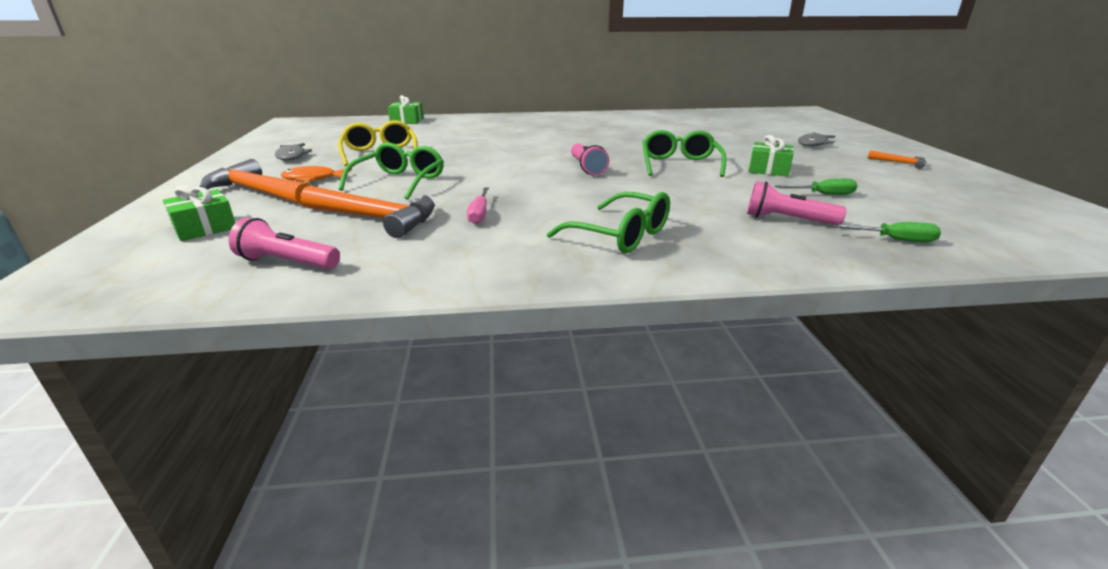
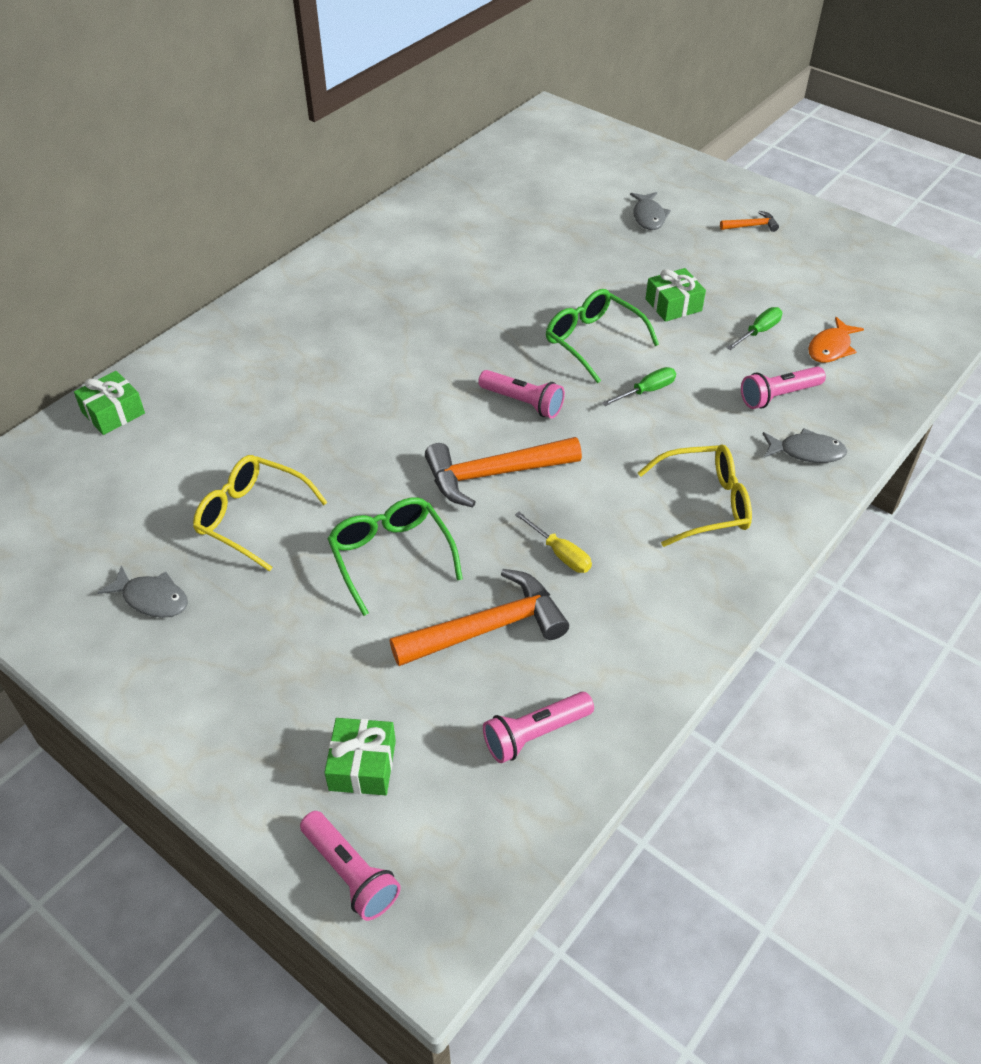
camera: 45 degrees left, 20 degrees up
(94, 254) = (350, 873): none -> pink flashlight
(258, 192) = (280, 683): orange hammer -> orange hammer (494, 474)
(313, 179) = (287, 618): orange fish -> orange fish (831, 348)
(479, 214) = (560, 554): pink screwdriver -> yellow screwdriver
(620, 235) = (704, 504): green glasses -> yellow glasses
(763, 248) = (806, 452): none -> grey fish
(894, 240) = (863, 381): green screwdriver -> green screwdriver (646, 391)

